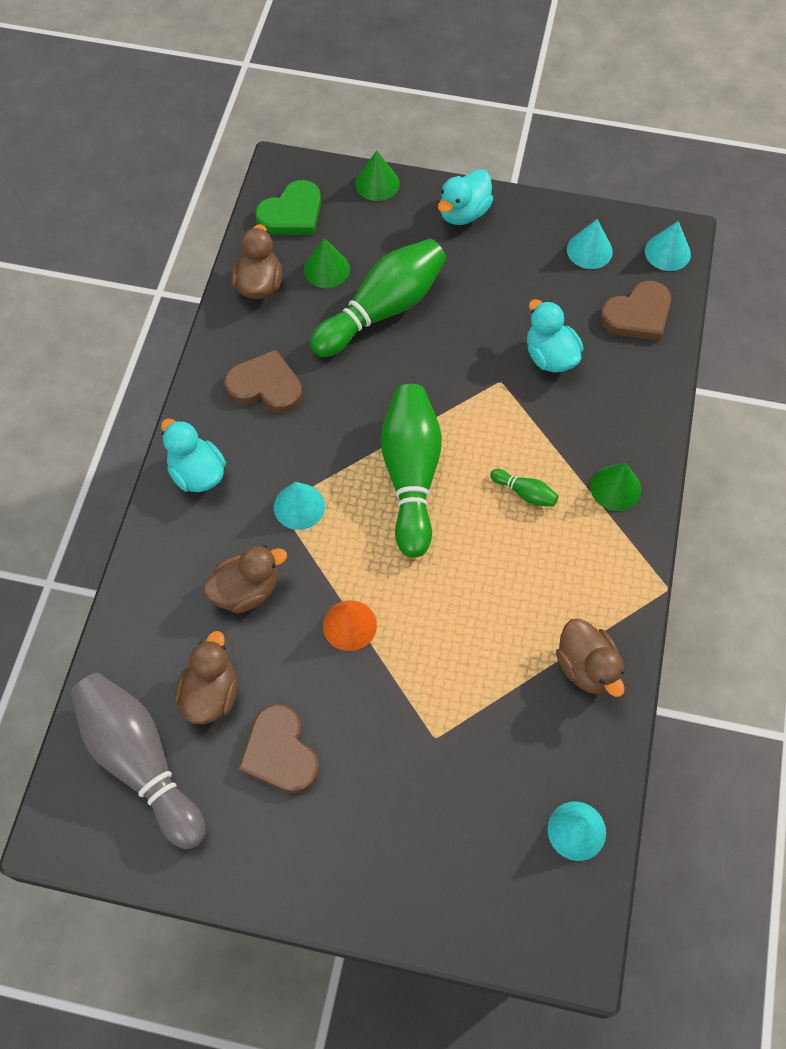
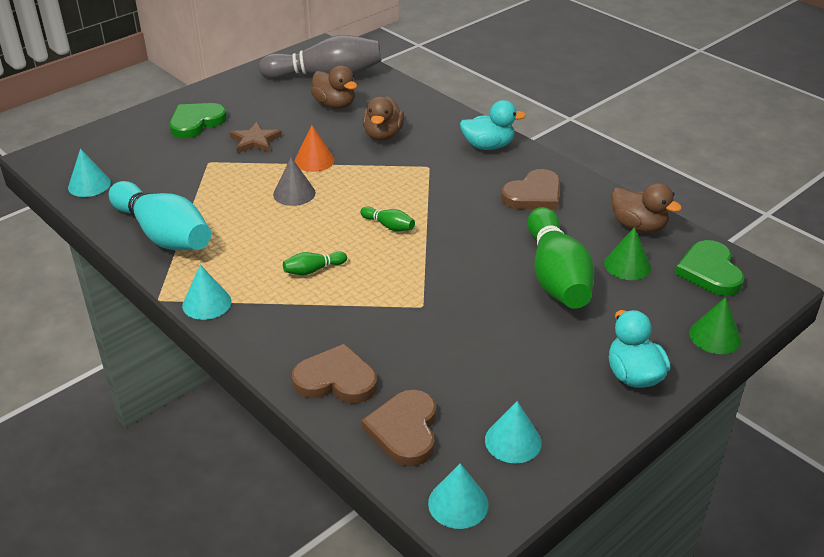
camera: 125 degrees right, 25 degrees down
(280, 752) = (273, 113): brown heart -> brown heart (336, 380)
(299, 506) = (419, 173): turquoise cone -> turquoise cone (207, 303)
(356, 721) = (255, 141): none -> brown star
(367, 829) = (196, 122): none -> green heart
(411, 475) = (389, 226): green bowling pin -> green bowling pin, size x0.41
(424, 598) = (294, 193): none -> grey cone
(550, 356) = (417, 346): turquoise duck -> none
(586, 667) = (163, 234): brown duck -> turquoise bowling pin
(615, 488) = (261, 317): green cone -> none

